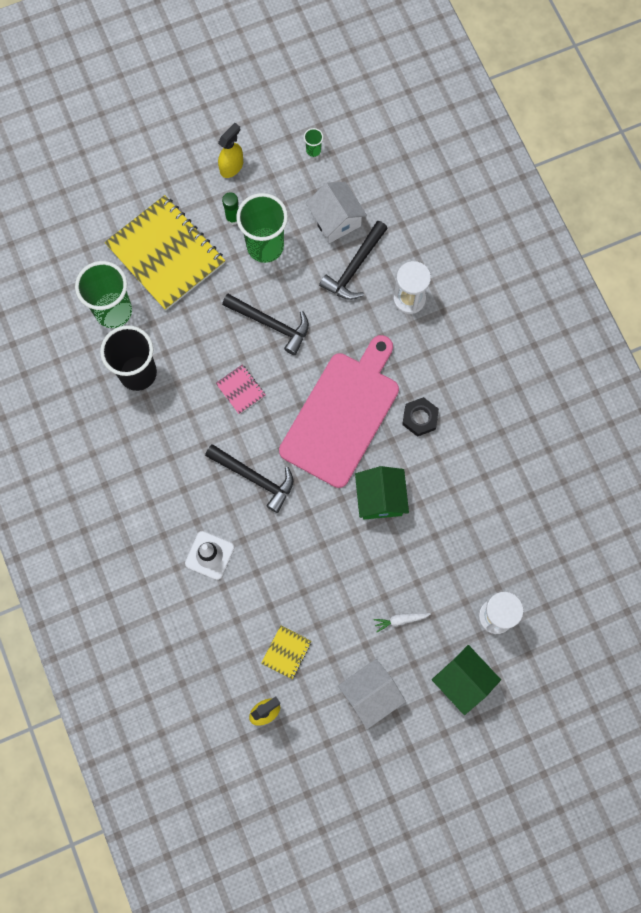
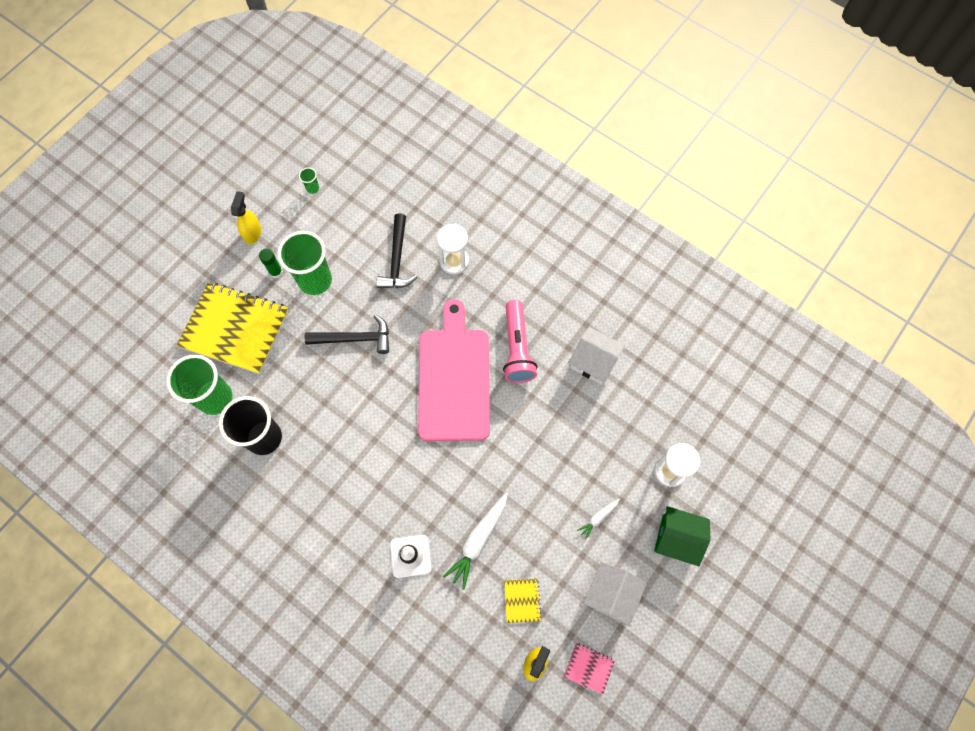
camera: 30 degrees left, 5 degrees down
(240, 390) = (359, 404): pink notebook -> pink notebook (588, 668)
(254, 478) = (411, 469): black hammer -> none
(278, 577) = (478, 541): none -> white carrot
(335, 220) = (361, 231): white house -> white house (593, 362)
(380, 498) = (523, 429): green house -> none
(420, 418) = (517, 348): black nut -> pink flashlight

